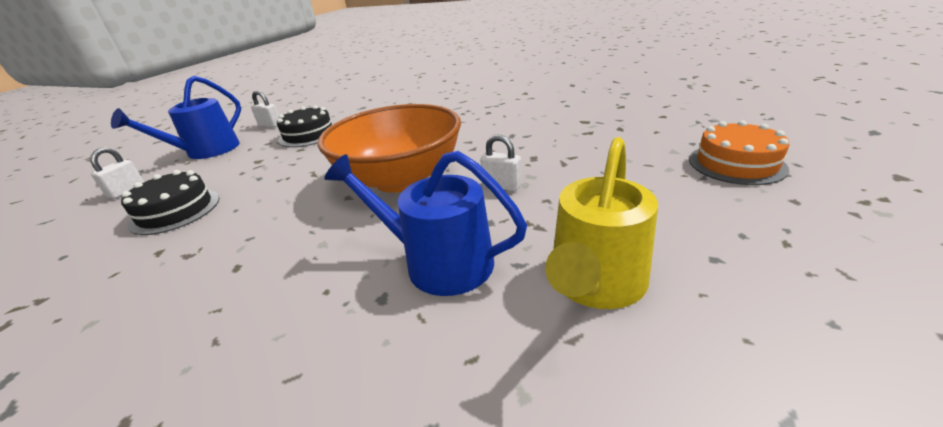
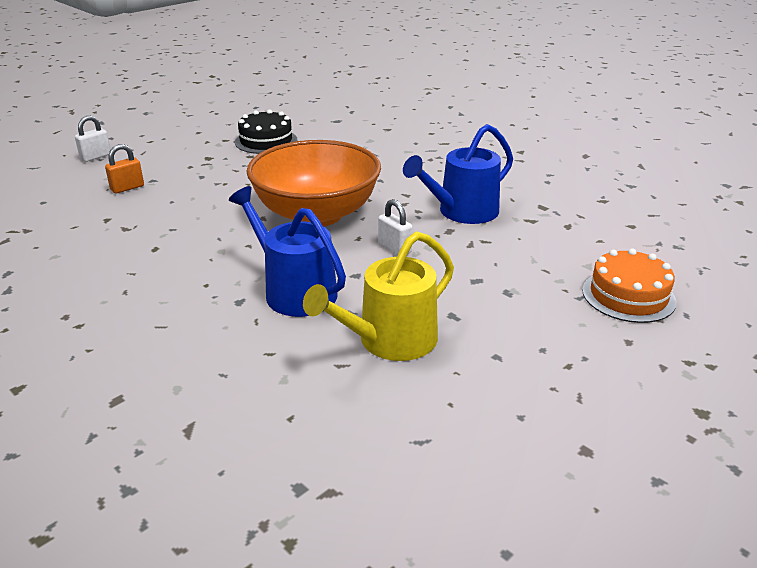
camera: 20 degrees right, 0 degrees up
(175, 211) = (127, 188): black cake -> orange padlock
(207, 151) = (170, 133): blue watering can -> blue watering can (462, 212)
(270, 125) = (237, 118): white padlock -> none

